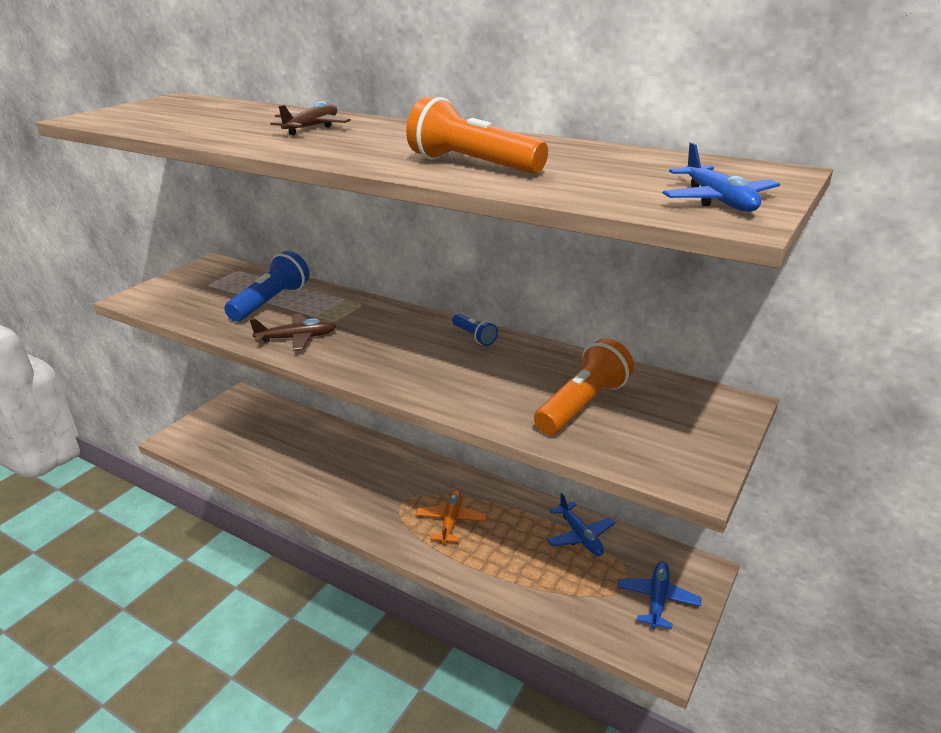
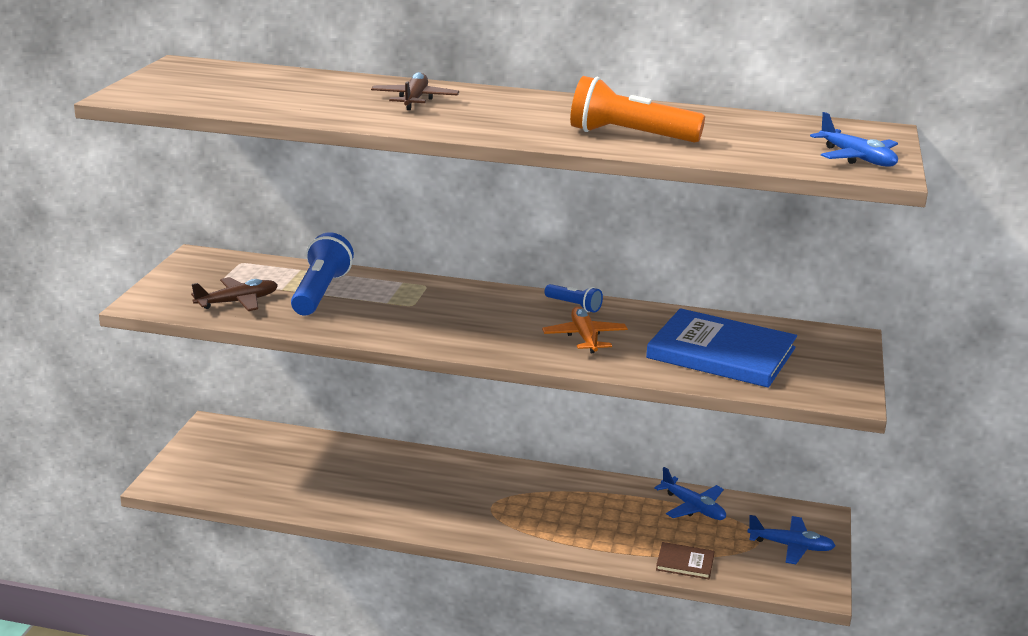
camera: 20 degrees left, 5 degrees down
(297, 338) = (389, 325): brown plane -> brown plane (238, 302)
(451, 521) = (555, 515): orange plane -> orange plane (584, 337)
(542, 597) = (685, 562): none -> brown book
(583, 405) = (721, 353): orange flashlight -> blue book
(657, 599) = (791, 546): blue plane -> blue plane turned 105 degrees clockwise

